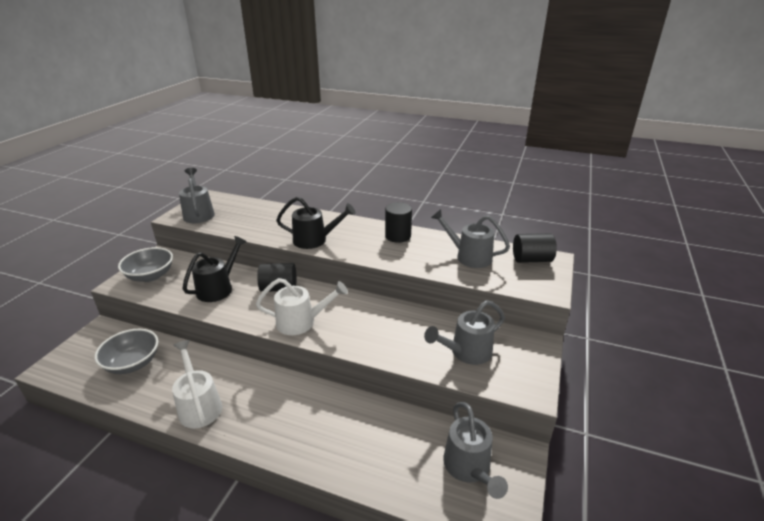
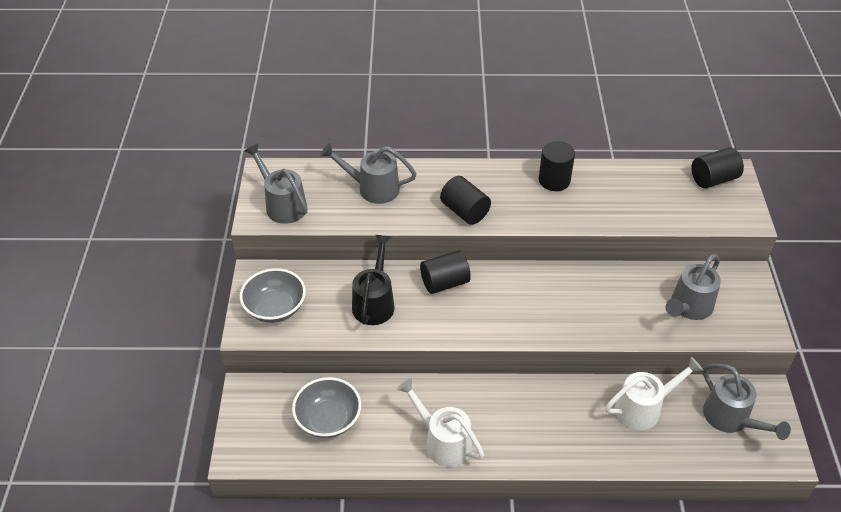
camera: 20 degrees left, 15 degrees up
(302, 322) = (504, 320): white watering can -> white watering can (644, 408)
(315, 240) = (464, 211): black watering can -> black cylinder
(468, 256) = (647, 191): grey watering can -> grey watering can (372, 188)

